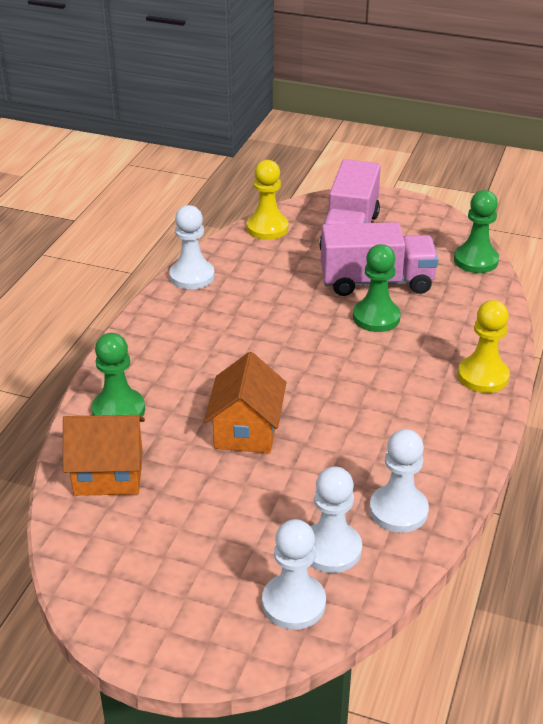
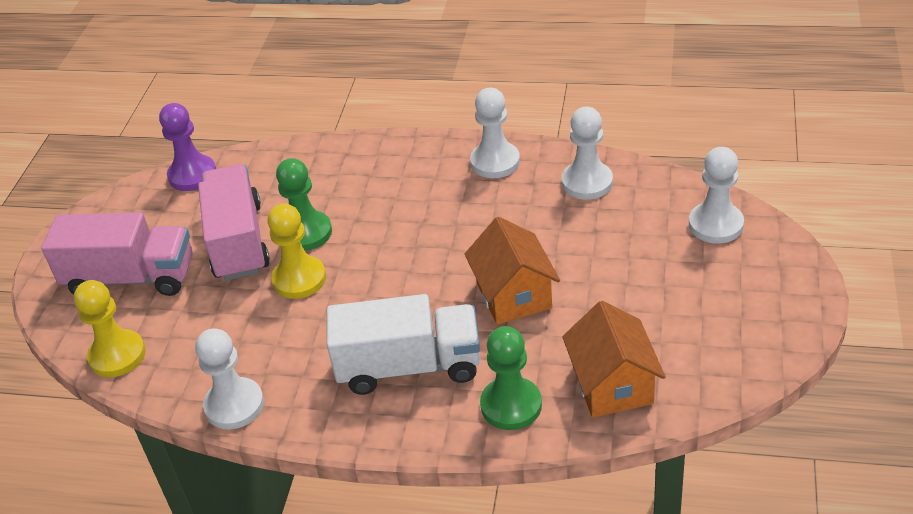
camera: 95 degrees left, 5 degrees up
(189, 361) = (409, 366): none -> white truck
(246, 430) = (513, 295): orange house -> orange house turned 75 degrees clockwise
(331, 549) = (647, 213): white pawn -> white pawn (495, 162)
(475, 260) = (192, 175): green pawn -> purple pawn
(483, 376) = (392, 153): yellow pawn -> yellow pawn (299, 279)

